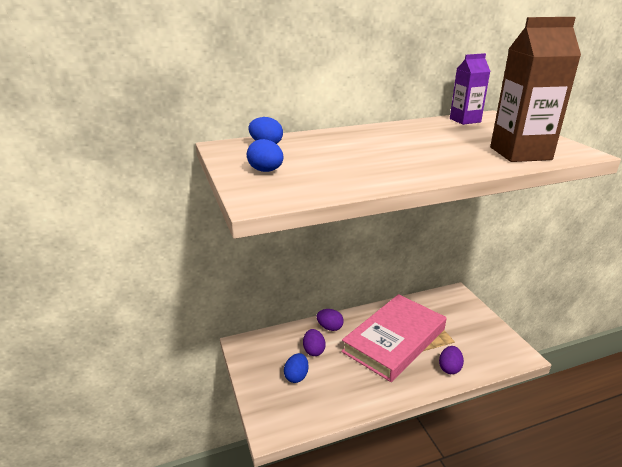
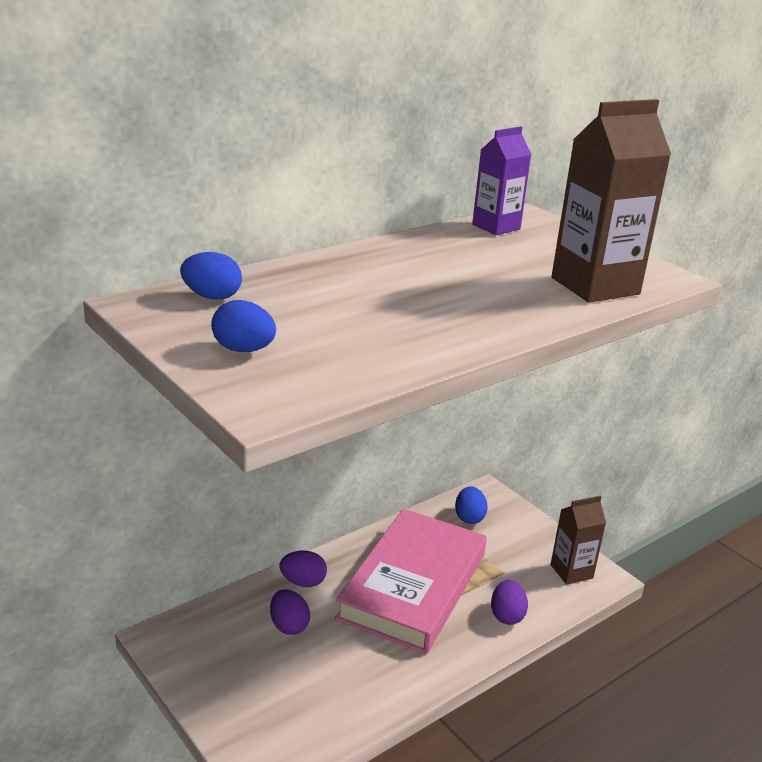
camera: 20 degrees left, 0 degrees up
(296, 376) = (274, 673): blue egg -> blue egg (469, 517)
(501, 348) = (571, 571): none -> brown carton

